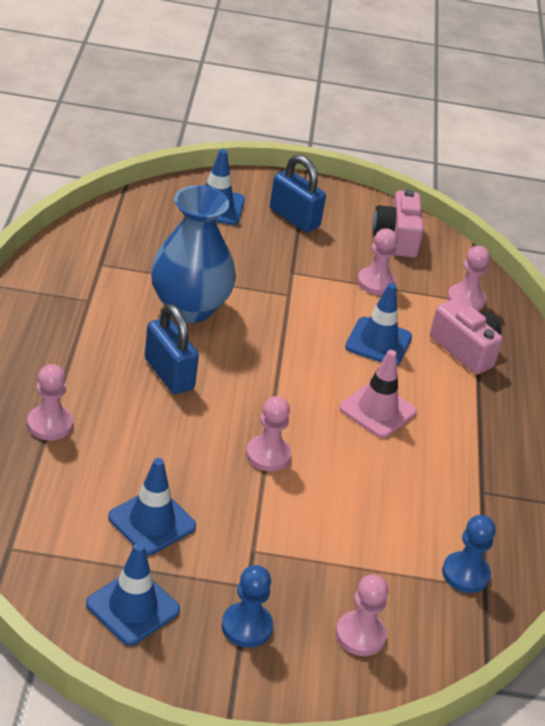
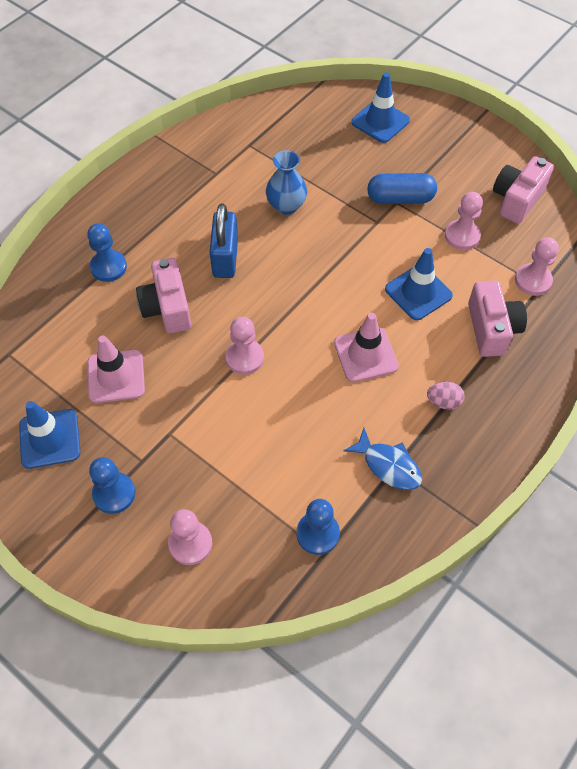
camera: 40 degrees right, 20 degrees up
(50, 424) = (108, 267): pink pawn -> blue pawn
(149, 439) = (167, 307): none -> pink camera
(152, 522) = (116, 376): blue traffic cone -> pink traffic cone
(189, 308) = (286, 206): blue vase -> blue vase, size x0.57
(293, 268) = (400, 198): none -> blue capsule
(294, 218) = (439, 152): blue padlock -> none
(476, 493) = (388, 465): none -> blue fish
(477, 423) = (443, 402): none -> pink egg

